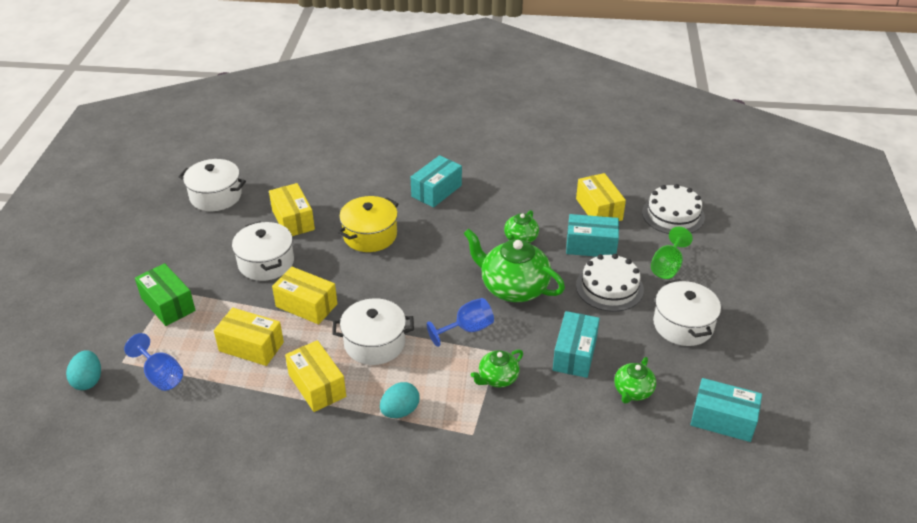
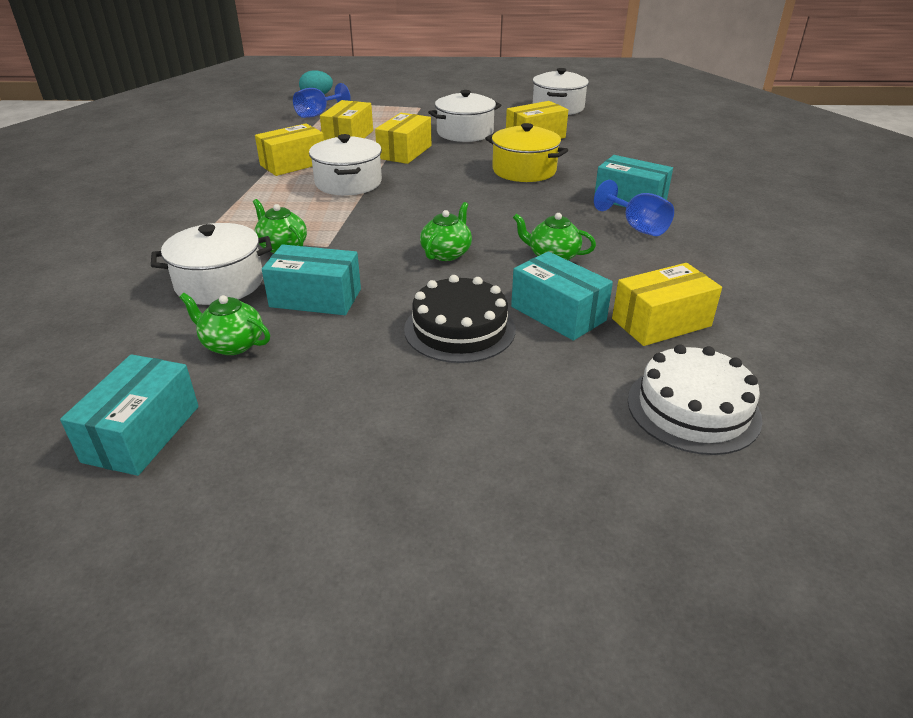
camera: 85 degrees right, 5 degrees down
(168, 304) = (402, 108): green box -> none
(400, 411) = (248, 199): turquoise egg -> none
(467, 329) = (368, 227): blue goblet -> blue goblet (637, 227)
(513, 288) = (446, 253): green teapot -> green teapot, size x0.53
(591, 246) = (558, 313): turquoise box -> turquoise box turned 45 degrees counterclockwise
(609, 287) = (459, 329): white cake -> black cake
(667, 266) = (527, 393): green goblet -> none
(683, 325) = (372, 402): white pot -> white pot (219, 283)

